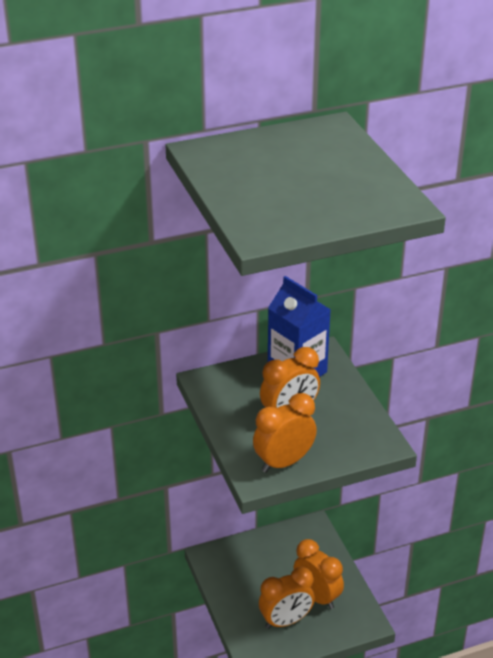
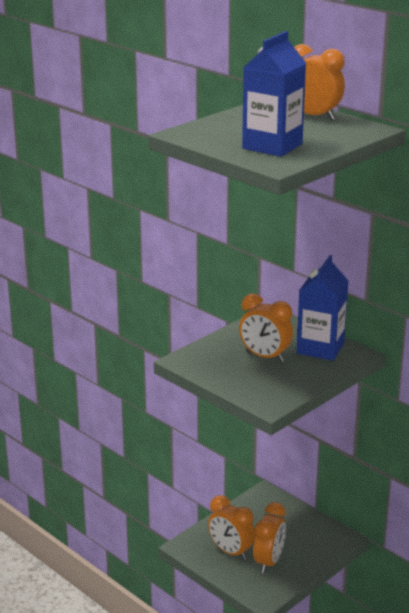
camera: 65 degrees right, 10 degrees down
(284, 462) = (208, 367): orange clock -> orange clock (314, 116)
(347, 193) = (272, 146): none -> blue carton

